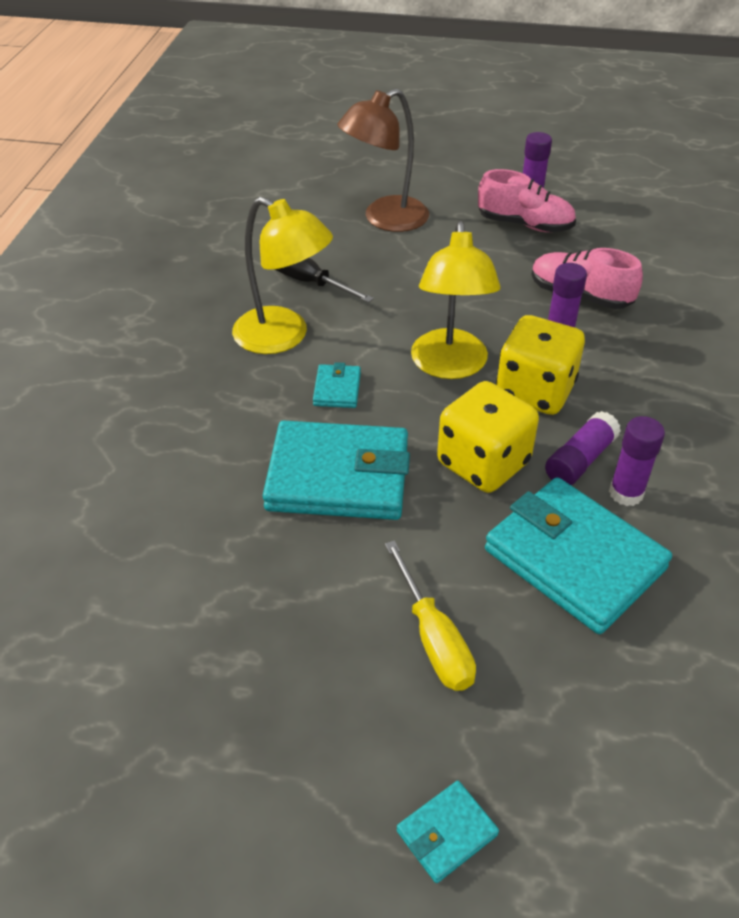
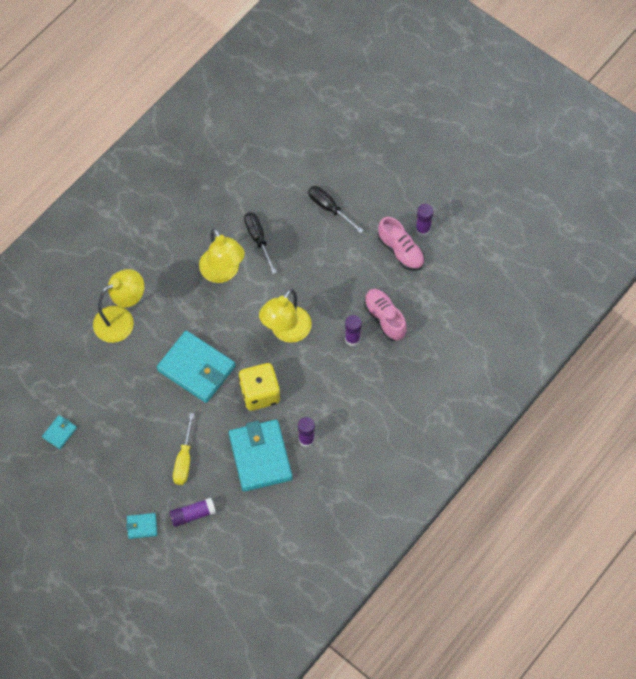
camera: 30 degrees right, 20 degrees up
(141, 465) = (121, 320): none -> yellow lamp
(337, 389) = (226, 319): turquoise wallet -> turquoise wallet (59, 433)
(385, 219) = (329, 208): brown lamp -> black screwdriver
(534, 391) = (312, 367): yellow dice -> none
(580, 460) = (301, 413): purple glue stick -> purple glue stick (192, 514)

